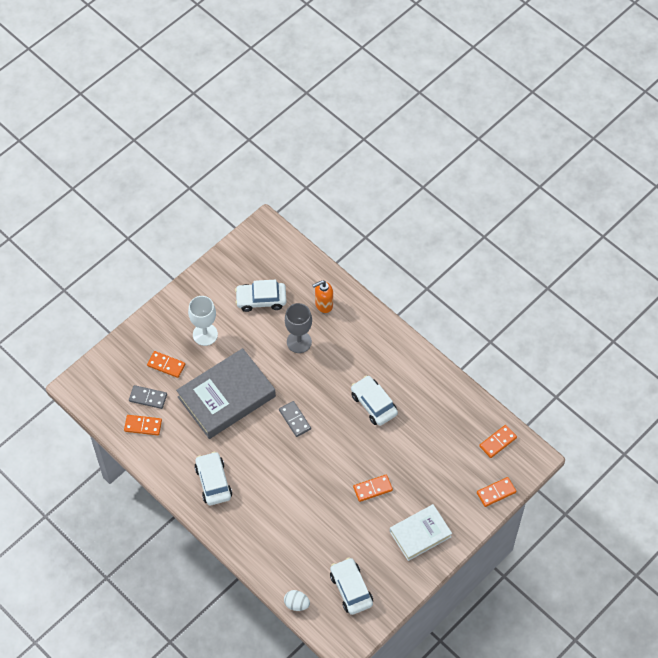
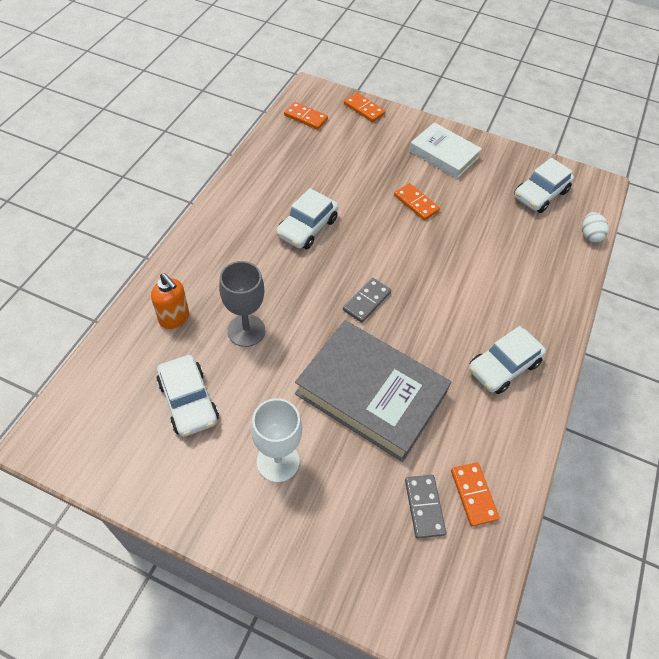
camera: 115 degrees left, 5 degrees down
(166, 365) = (355, 501): orange domino -> none

